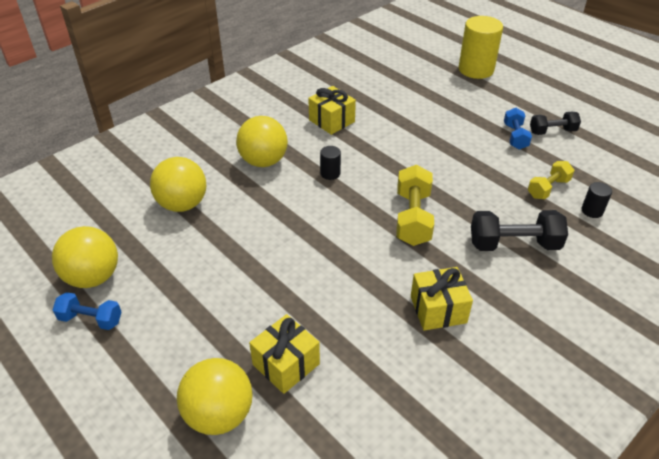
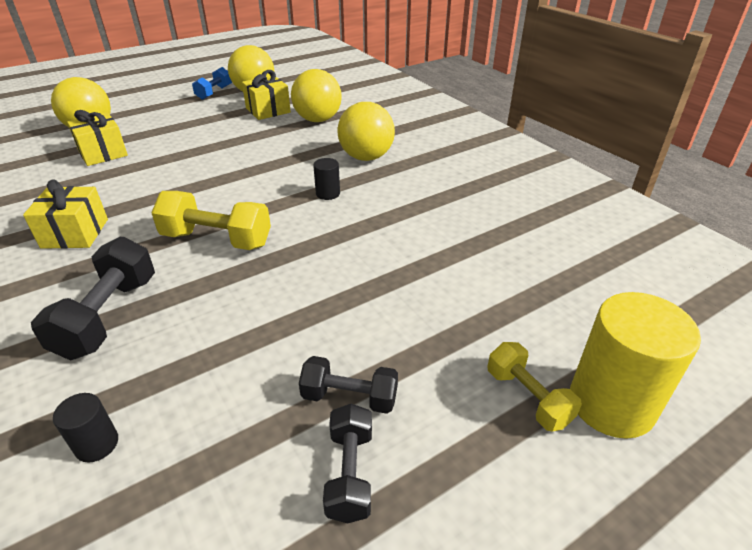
camera: 100 degrees right, 5 degrees down
(331, 121) = (436, 205): yellow gift -> yellow gift (268, 110)
(515, 136) = (349, 397): blue dumbbell -> black dumbbell
(548, 188) = (188, 398): yellow dumbbell -> yellow dumbbell (527, 397)

